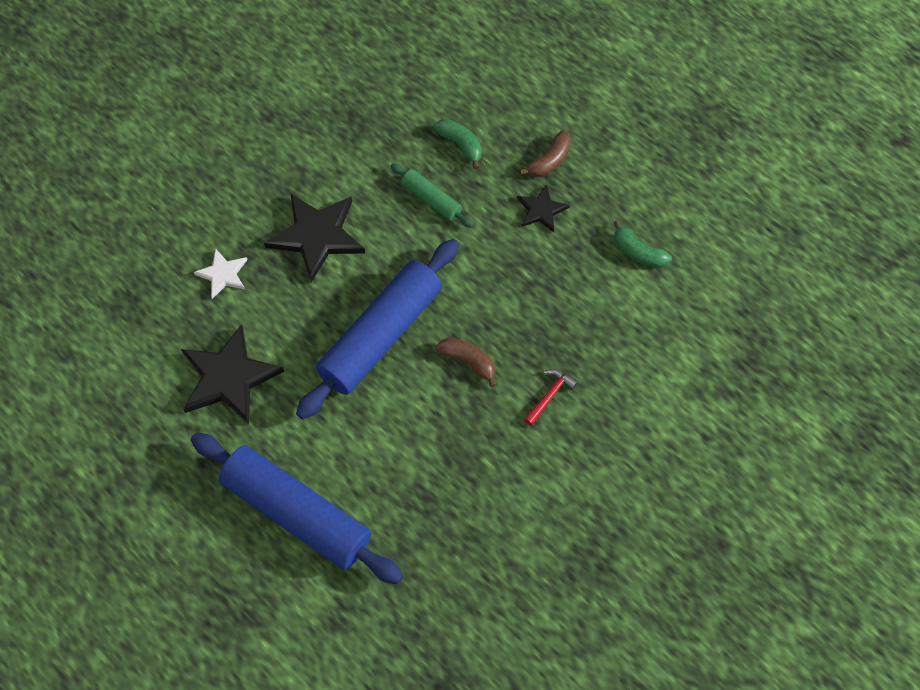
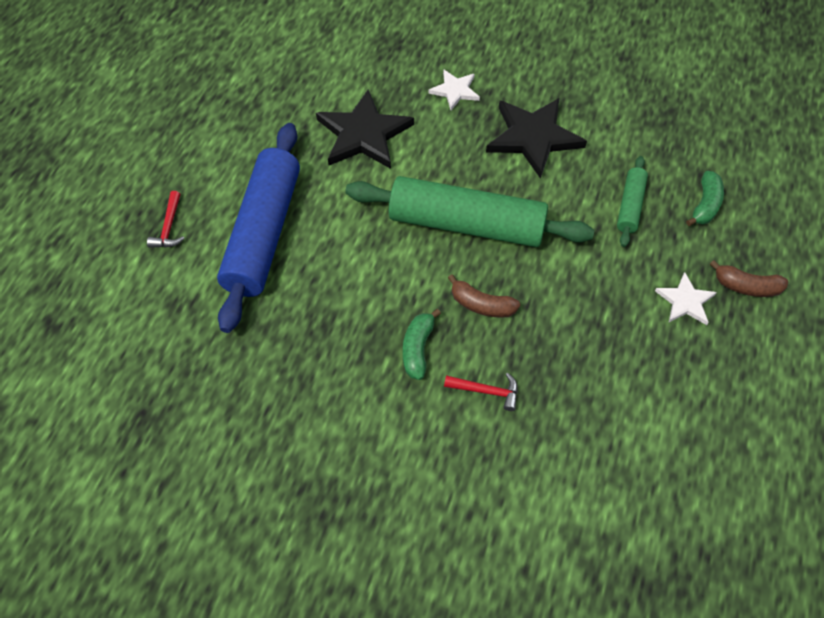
camera: 65 degrees right, 5 degrees down
(241, 599) = (169, 227): none -> red hammer
(381, 335) = (466, 224): blue rolling pin -> green rolling pin
(468, 361) = (481, 305): brown banana -> brown banana turned 105 degrees clockwise
(541, 210) = (685, 301): black star -> white star
(638, 252) = (701, 412): green banana -> green banana (418, 348)

